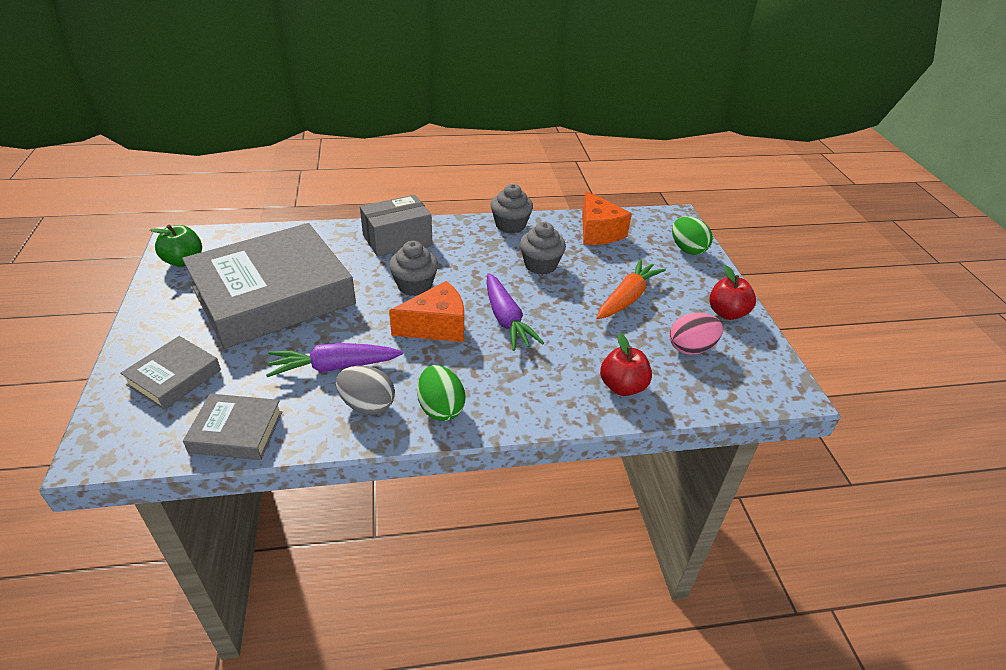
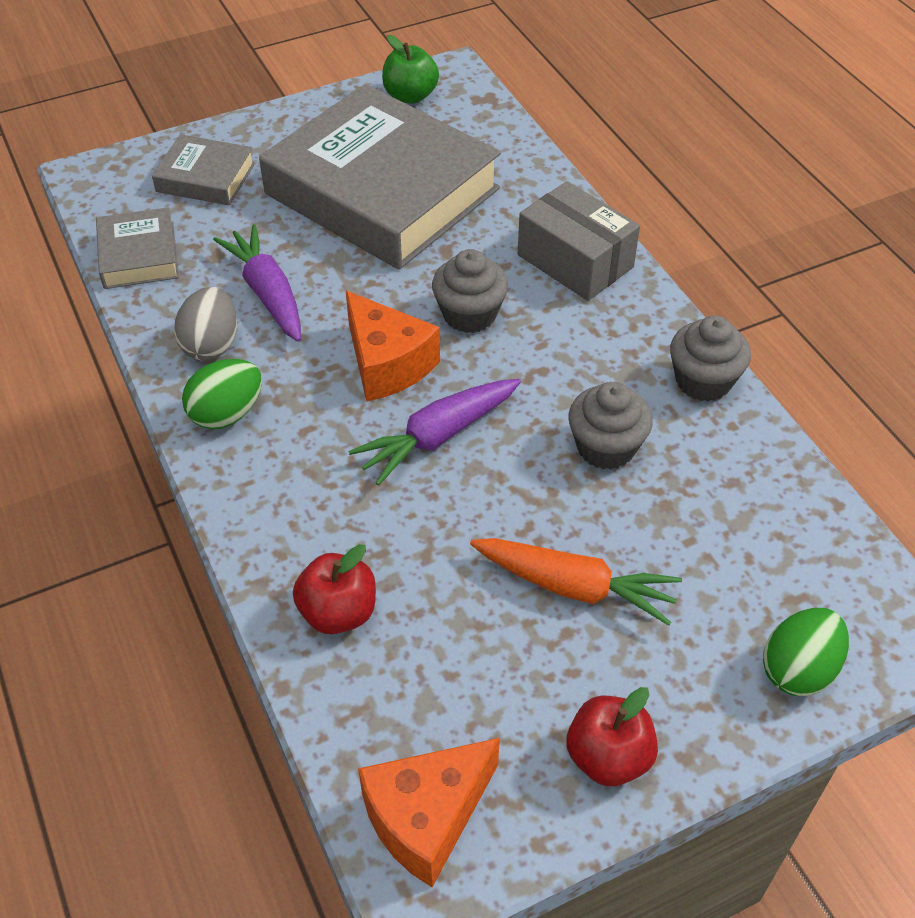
camera: 75 degrees right, 10 degrees up
(598, 232) = (765, 510): orange cheese -> orange cheese (426, 817)
(691, 348) = (473, 702): pink egg -> none

